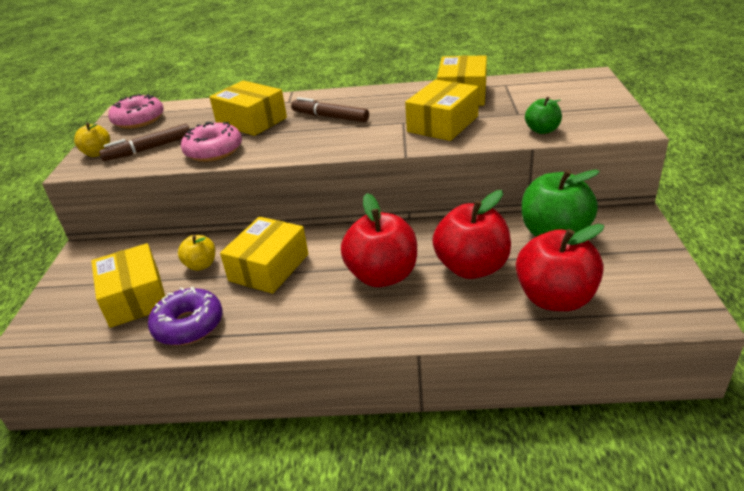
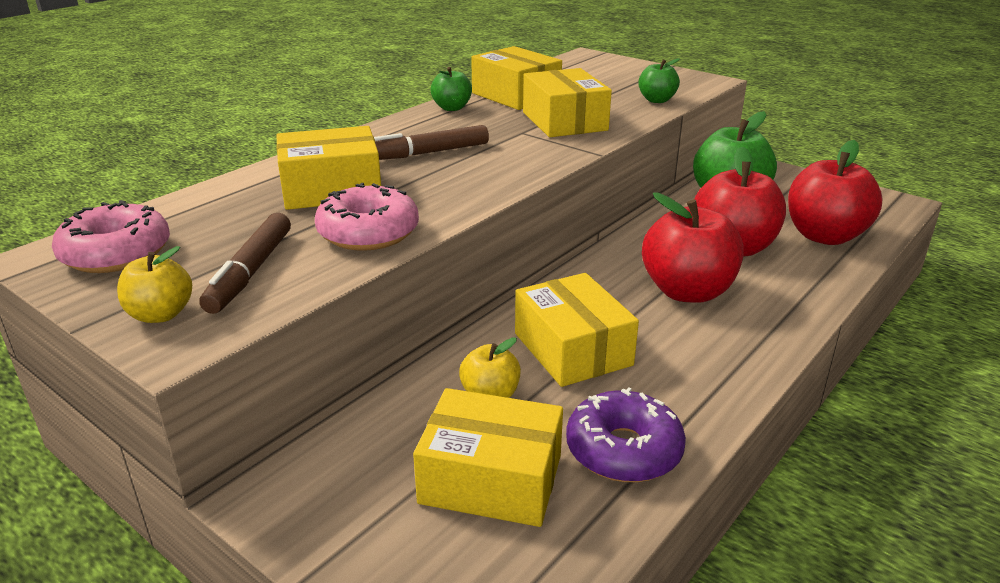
camera: 55 degrees left, 5 degrees down
(407, 91) = (452, 108): none -> green apple

